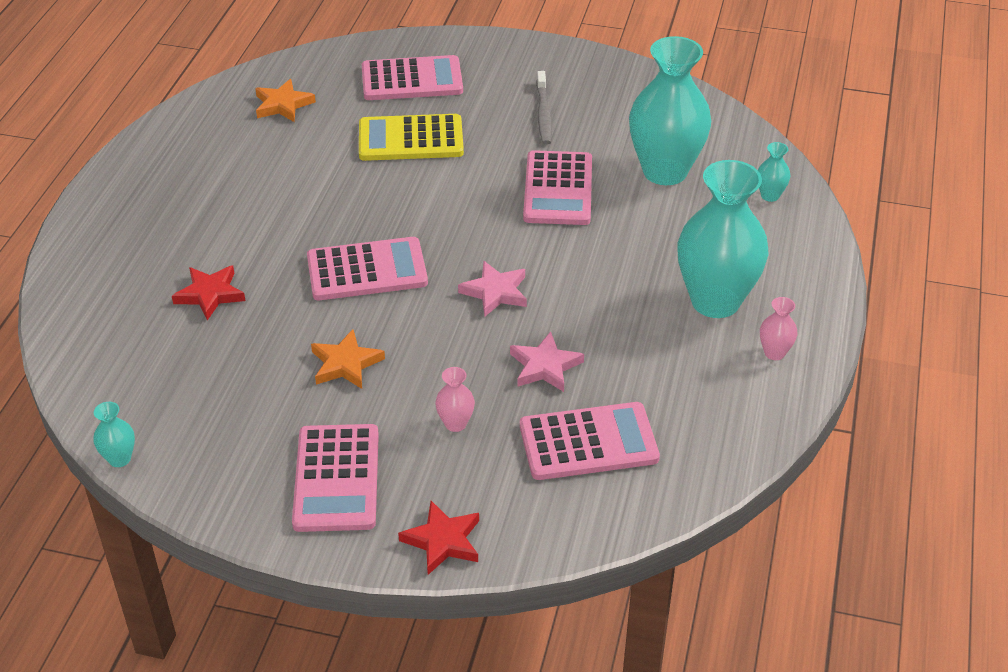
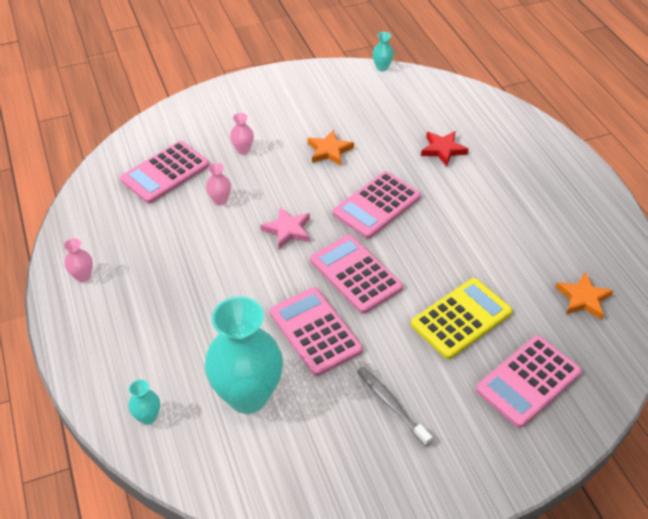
camera: 145 degrees right, 5 degrees up
(337, 478) = (277, 103): pink calculator -> pink calculator (355, 274)
(442, 541) = (203, 102): red star -> none
(545, 366) = (220, 200): pink star -> pink vase
(715, 301) = (141, 294): turquoise vase -> none

